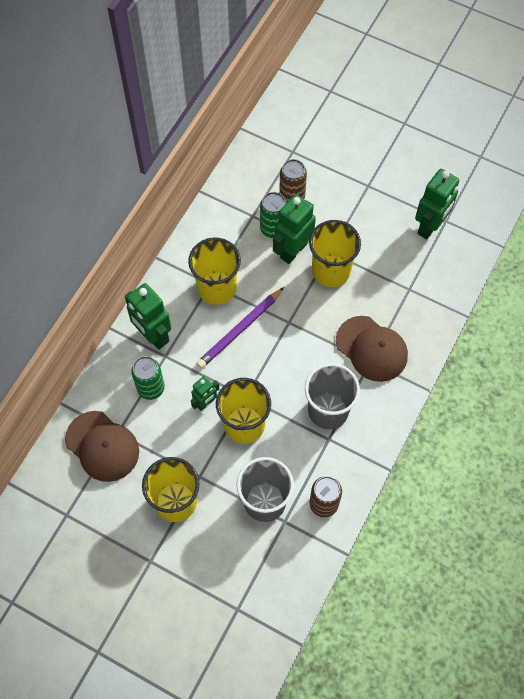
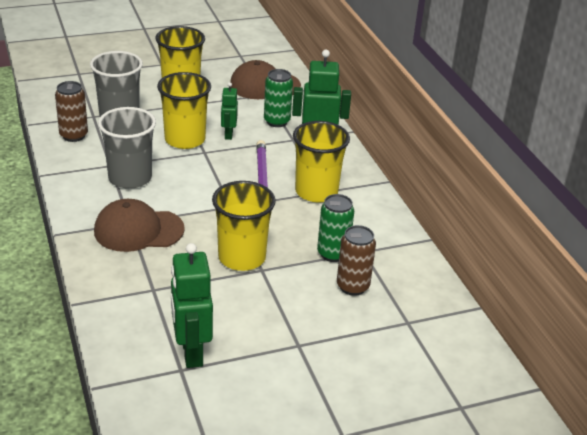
camera: 130 degrees right, 30 degrees down
(293, 250) = (294, 250): green robot -> none

